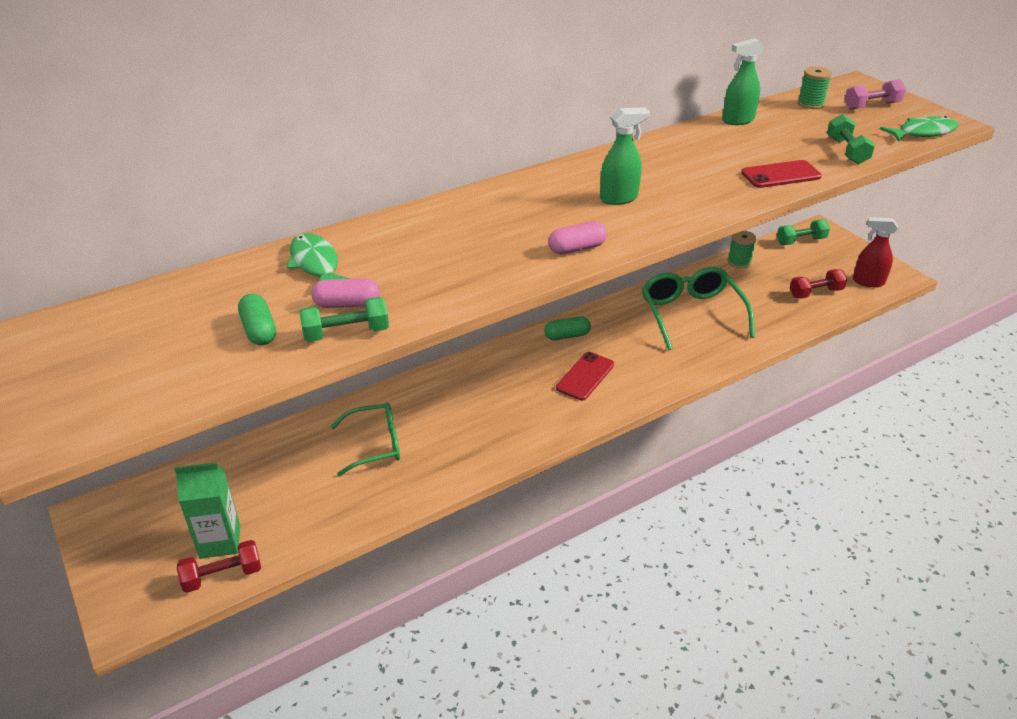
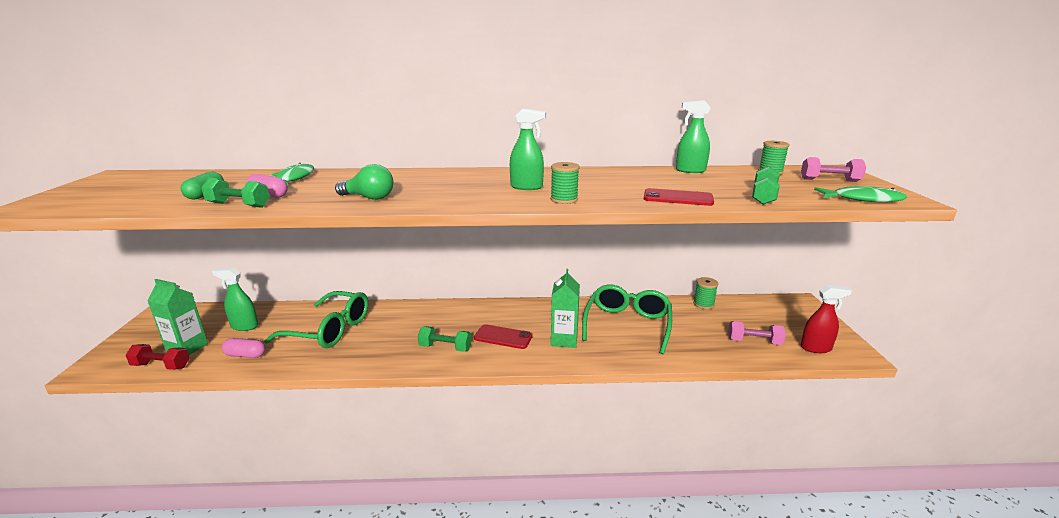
camera: 30 degrees right, 15 degrees down
(253, 484) = (244, 326): none -> green spray bottle
(375, 445) = (329, 330): green glasses -> green glasses, size x1.50
(479, 270) = (369, 198): none -> green light bulb
(567, 336) = (520, 310): green capsule -> none
(577, 248) = (449, 201): pink capsule -> pink capsule (245, 355)
(585, 376) = (503, 337): red phone -> red phone turned 45 degrees clockwise
(649, 356) = (564, 340): none -> green carton
(684, 209) = (564, 199): none -> green spool
(801, 241) = (774, 305): green dumbbell -> green dumbbell (445, 347)
(815, 293) = (754, 341): red dumbbell -> pink dumbbell
(868, 282) = (816, 348): red spray bottle -> red spray bottle turned 135 degrees clockwise

